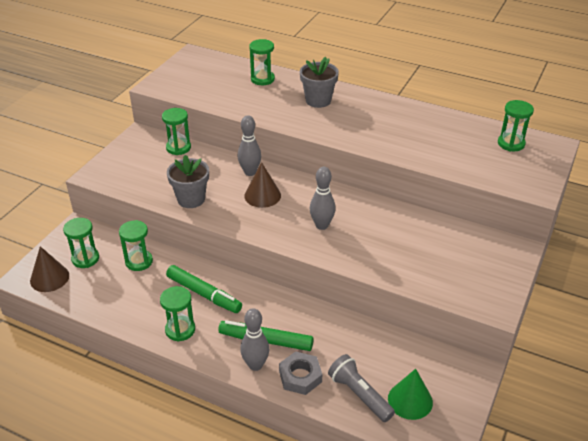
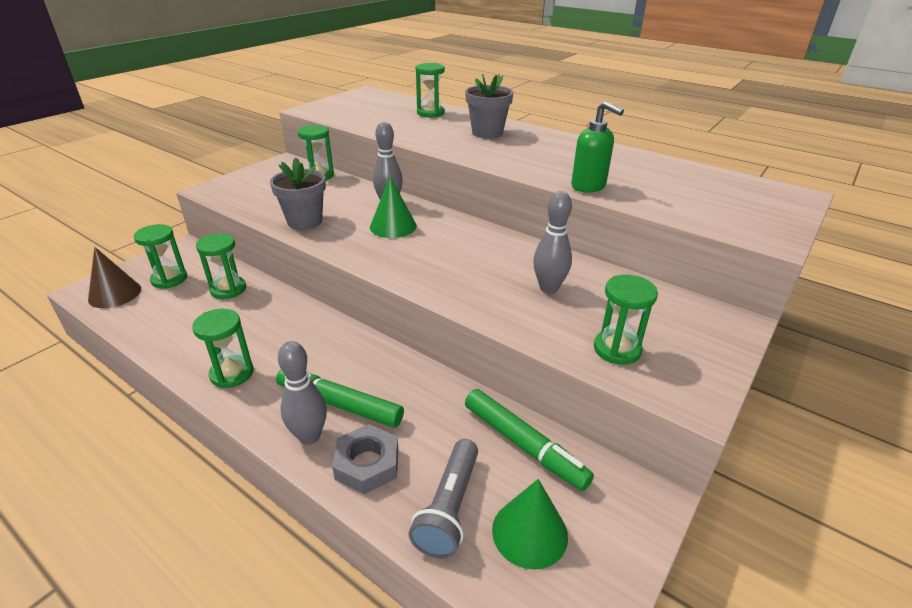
camera: 10 degrees right, 5 degrees down
(204, 294) = (286, 334): green marker -> green marker (524, 445)
(262, 195) = (393, 226): brown cone -> green cone
(322, 225) = (455, 264): grey bowling pin -> grey bowling pin (548, 288)
(359, 394) = (449, 508): grey flashlight -> grey flashlight turned 135 degrees counterclockwise
(410, 154) = (588, 186): none -> green soap dispenser
(511, 144) = (732, 188): green hourglass -> green hourglass (617, 349)

